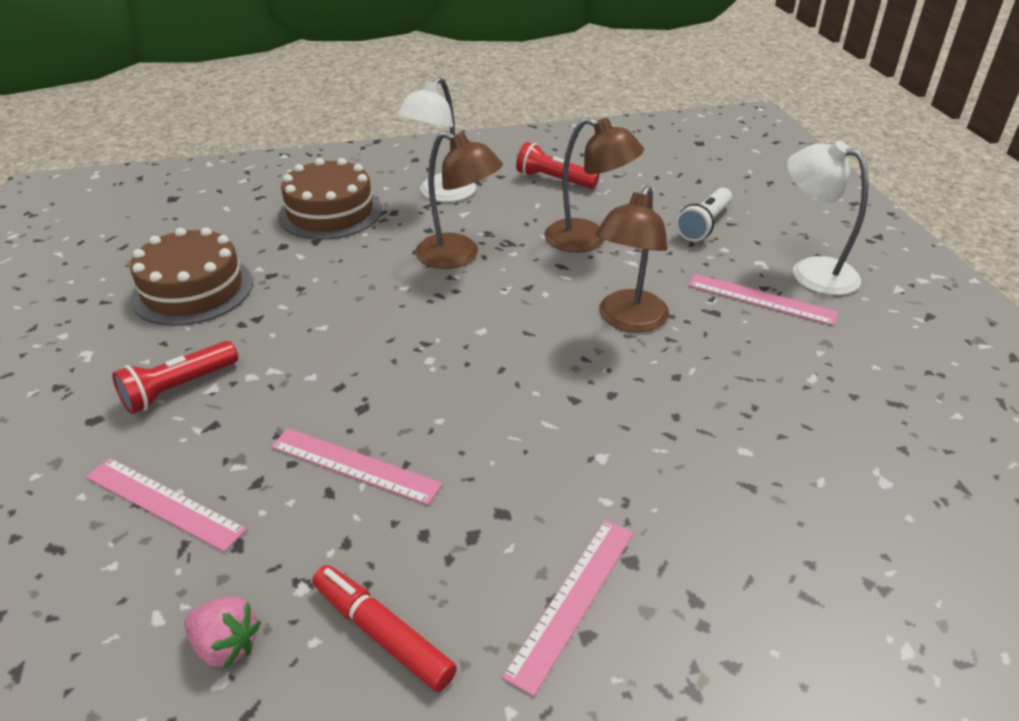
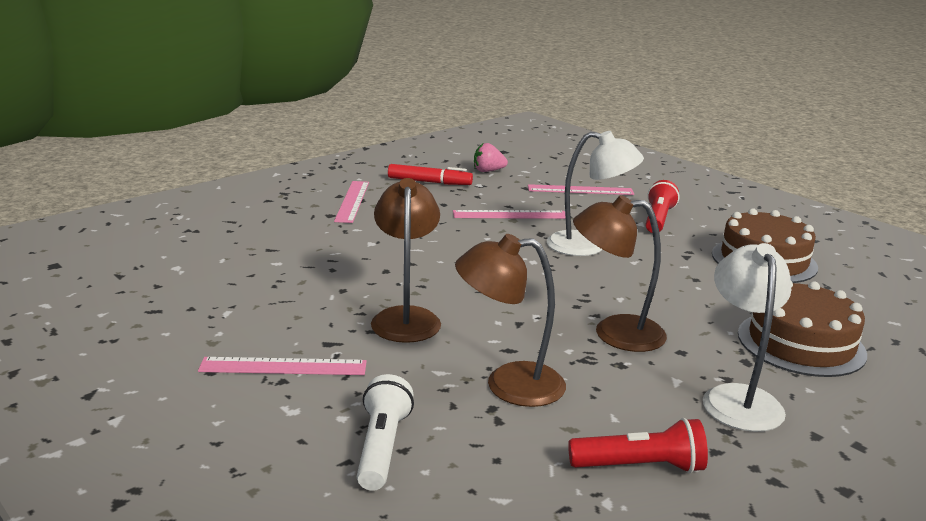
camera: 150 degrees right, 15 degrees down
(811, 271) = (226, 414): white lamp -> white lamp (588, 246)

